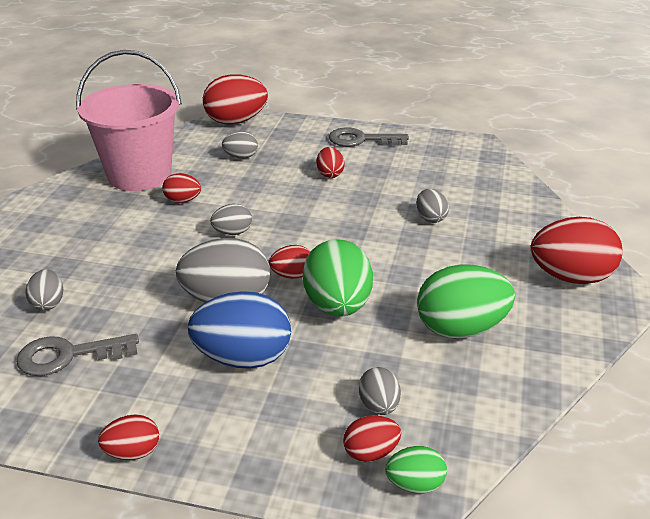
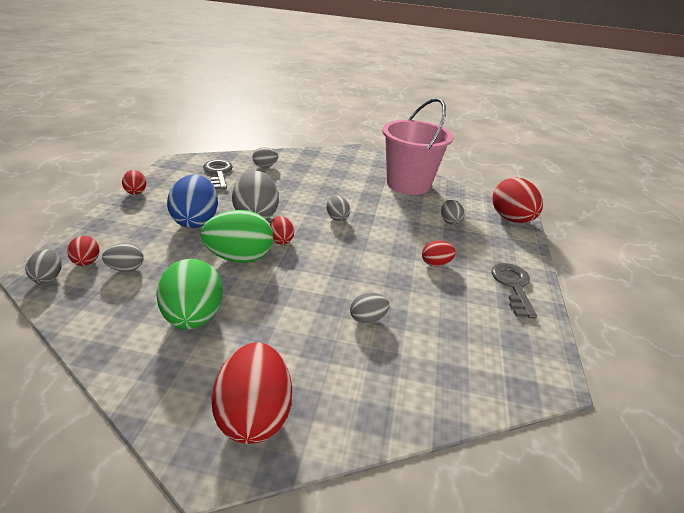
camera: 85 degrees right, 0 degrees up
(183, 200) = (377, 199): red egg -> none
(415, 484) = (48, 277): green egg -> grey egg

